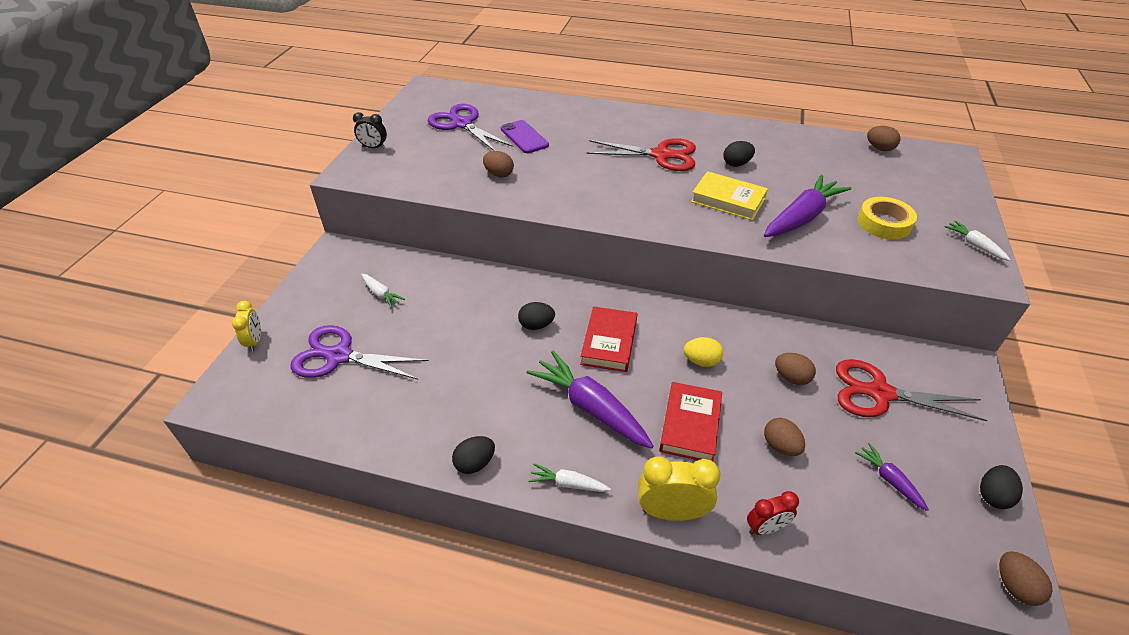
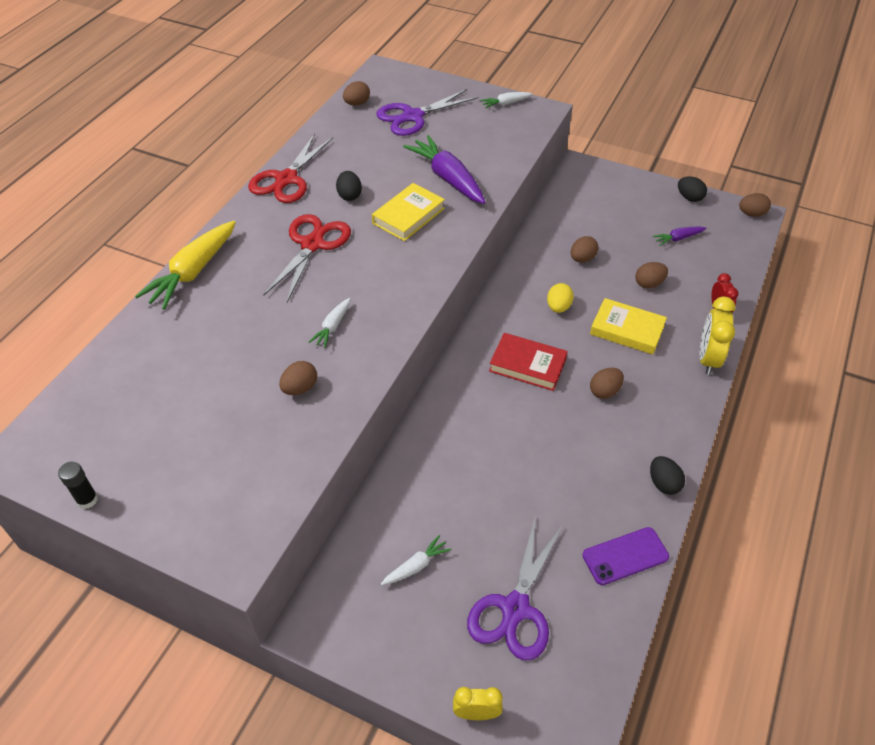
camera: 80 degrees left, 5 degrees up
(374, 147) = (175, 528): black clock -> none
(396, 114) = (87, 500): none -> black glue stick
(462, 124) = (157, 418): purple scissors -> purple scissors (413, 116)
(524, 137) = (222, 355): purple phone -> purple phone (625, 556)
(536, 325) = (495, 418): black egg -> none
(568, 484) = (684, 418): white carrot -> white carrot (332, 327)
(590, 407) = (604, 391): purple carrot -> brown egg
(605, 110) = (193, 272): none -> yellow carrot
(690, 425) = (627, 330): red book -> yellow book
(880, 393) = (602, 217): red scissors -> red scissors (286, 179)
(884, 223) = (467, 137): yellow tape -> none

